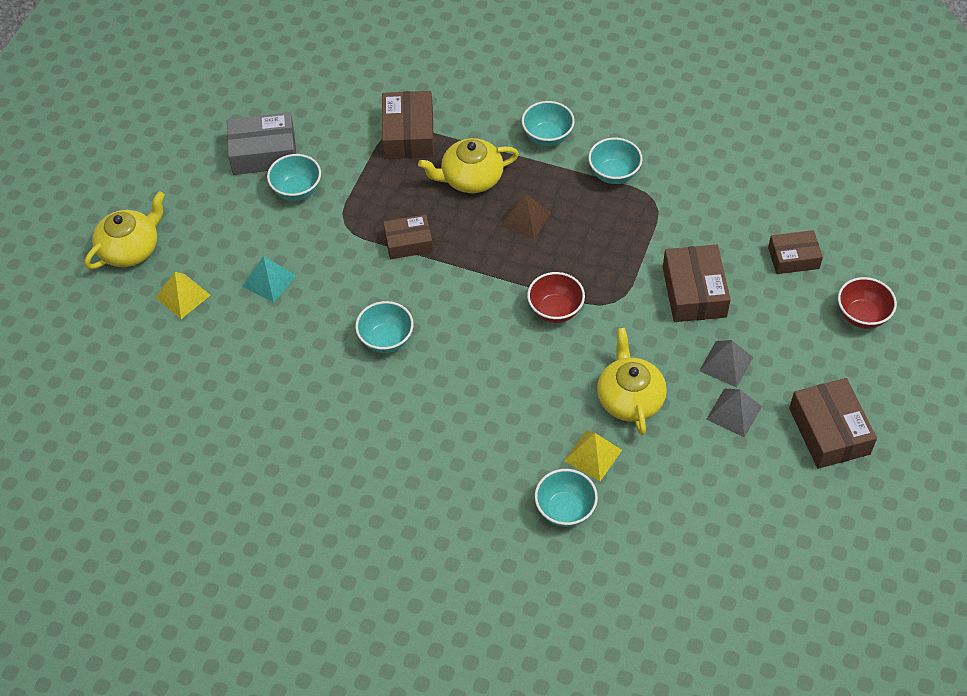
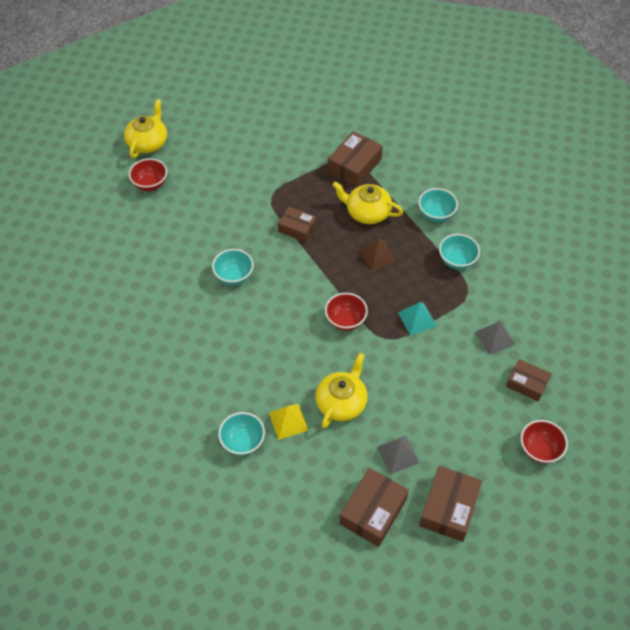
camera: 35 degrees right, 0 degrees up
(130, 249) = (148, 142): yellow teapot -> yellow teapot turned 60 degrees counterclockwise
(182, 296) = (150, 184): yellow pyramid -> red bowl
(264, 153) = (264, 130): grey box -> none
(269, 281) = (202, 203): turquoise pyramid -> turquoise pyramid (417, 319)
(297, 190) = (263, 162): turquoise bowl -> none
(694, 292) = (441, 364): brown box -> brown box (373, 511)
(726, 364) = (421, 421): grey pyramid -> grey pyramid (495, 338)

